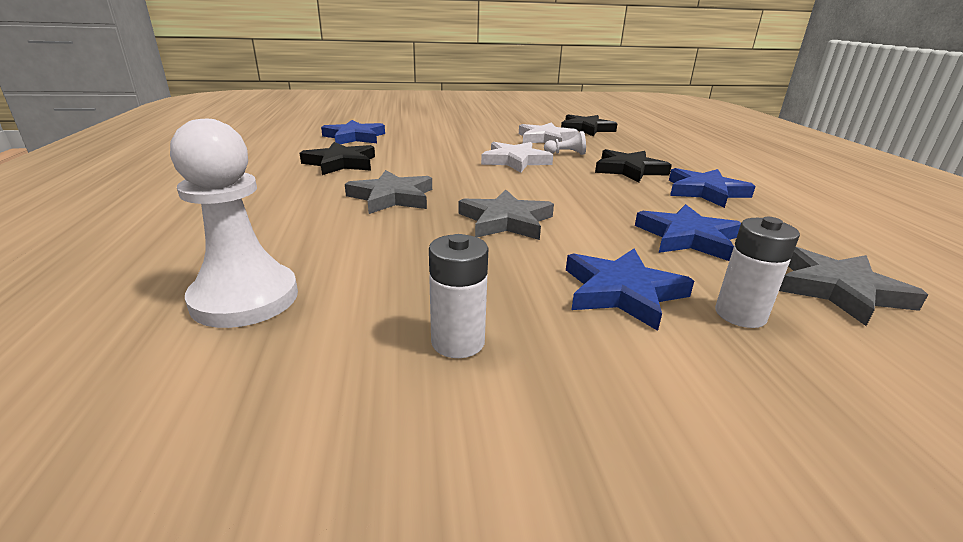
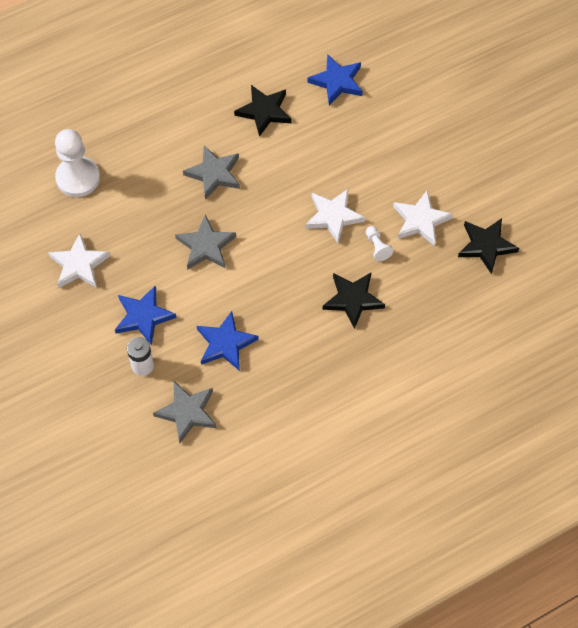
camera: 70 degrees right, 35 degrees up
(458, 342) = (79, 265): white battery -> white star
(705, 192) = (323, 354): blue star -> none

